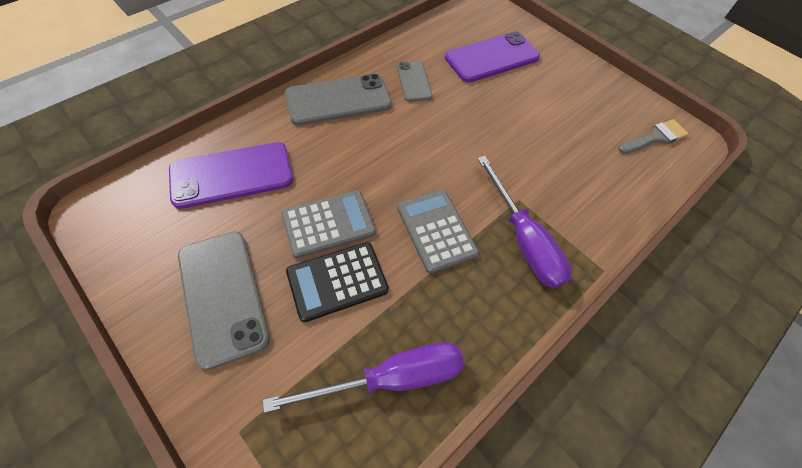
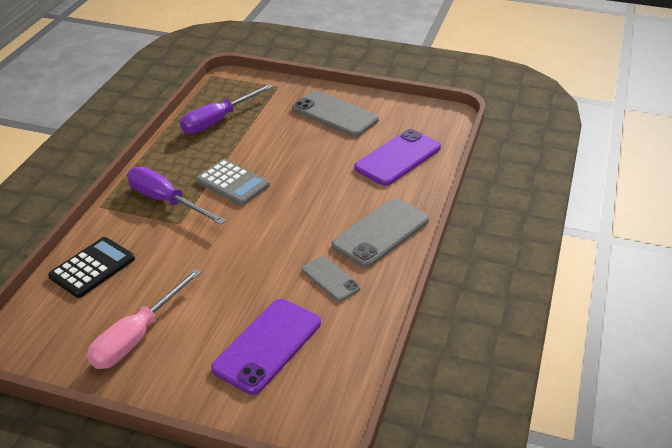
camera: 155 degrees right, 20 degrees down
(328, 224) = (308, 160): grey calculator -> none
(337, 281) = (277, 140): black calculator -> black calculator (92, 268)
(587, 104) = (137, 336): none -> pink screwdriver
(655, 137) = (54, 330): grey brush -> none

